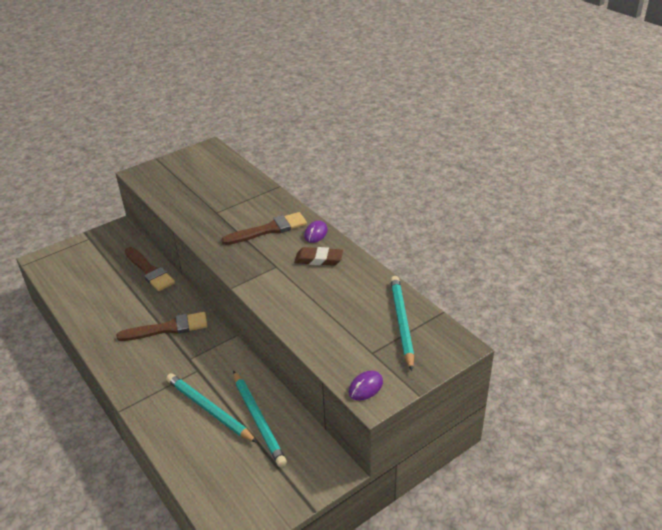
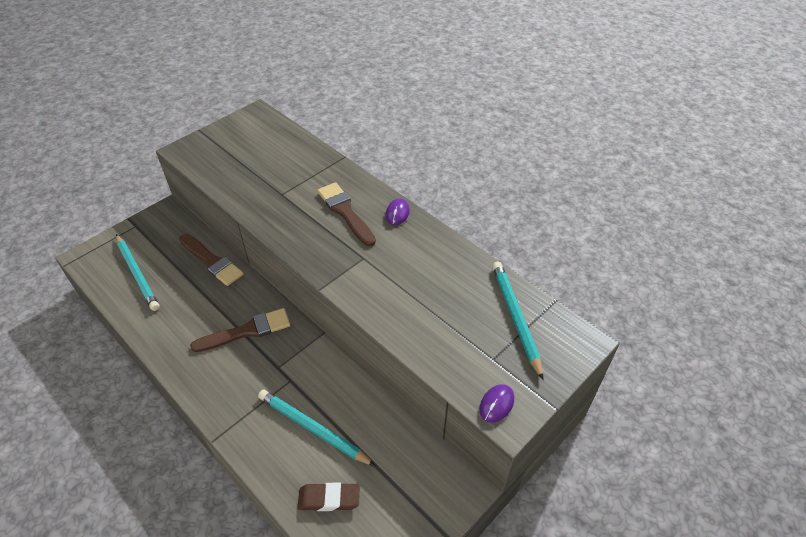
camera: 10 degrees left, 10 degrees up
(258, 420) = (369, 435): turquoise pencil -> turquoise pencil (137, 273)
(269, 229) = (345, 212): brown brush -> brown brush turned 90 degrees counterclockwise
(318, 259) = (408, 245): brown eraser -> brown eraser (329, 499)

